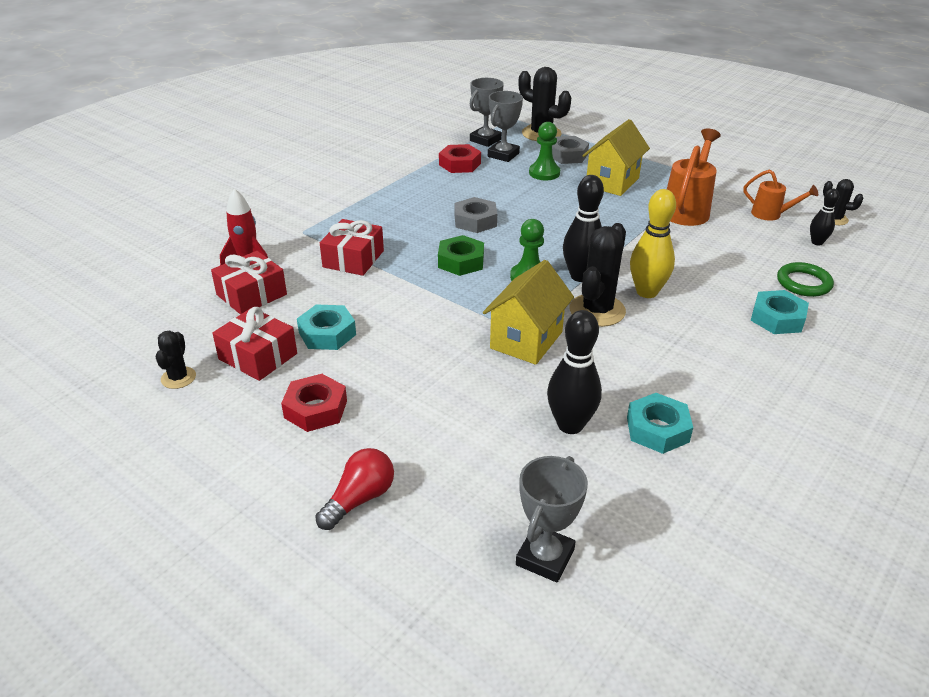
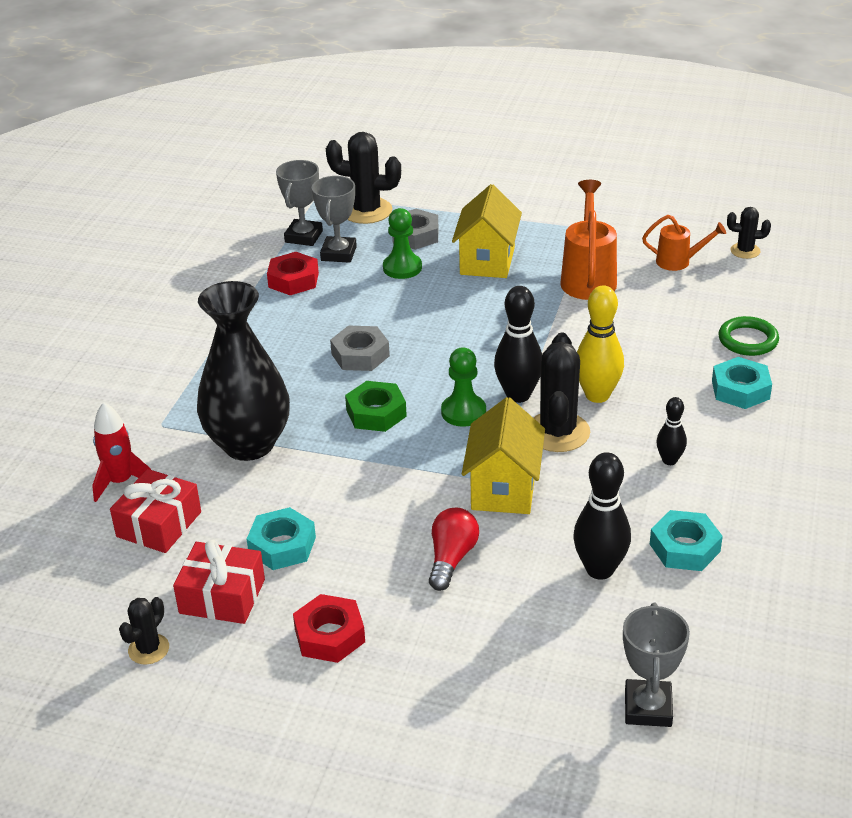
camera: 20 degrees left, 0 degrees up
(178, 378) = (149, 649): black cactus -> black cactus turned 45 degrees clockwise
(353, 259) = (249, 444): red gift -> black vase
(359, 499) = (439, 713): red light bulb -> red light bulb (451, 558)
(817, 242) = (740, 286): black bowling pin -> black bowling pin (669, 460)

